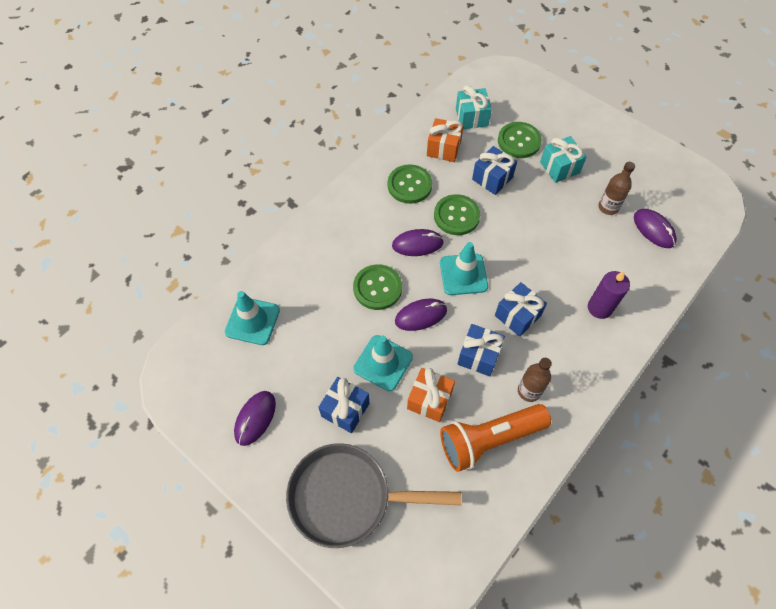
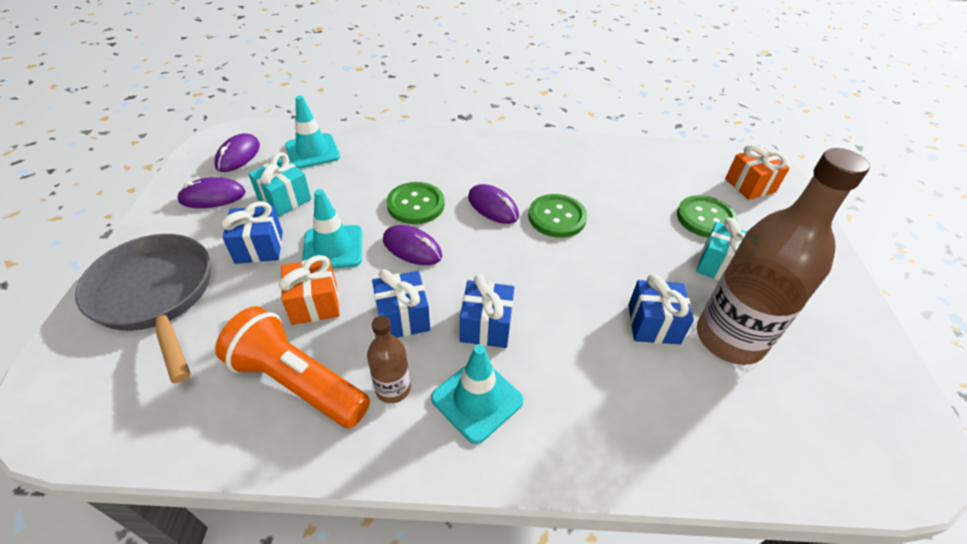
camera: 50 degrees right, 15 degrees down
(409, 185) = (552, 171): green button -> none
(443, 148) = (621, 173): orange gift -> orange gift (750, 185)
(463, 274) = (493, 255): turquoise traffic cone -> turquoise traffic cone (477, 399)
(471, 117) = (683, 173): turquoise gift -> turquoise gift (284, 199)
(492, 178) = (633, 221): blue gift -> blue gift (653, 324)
(599, 308) = (578, 404): purple candle -> none
(608, 207) = (729, 338): brown bottle -> brown bottle, size x2.16
(653, 230) = (762, 406): purple mouse -> purple mouse (238, 156)

